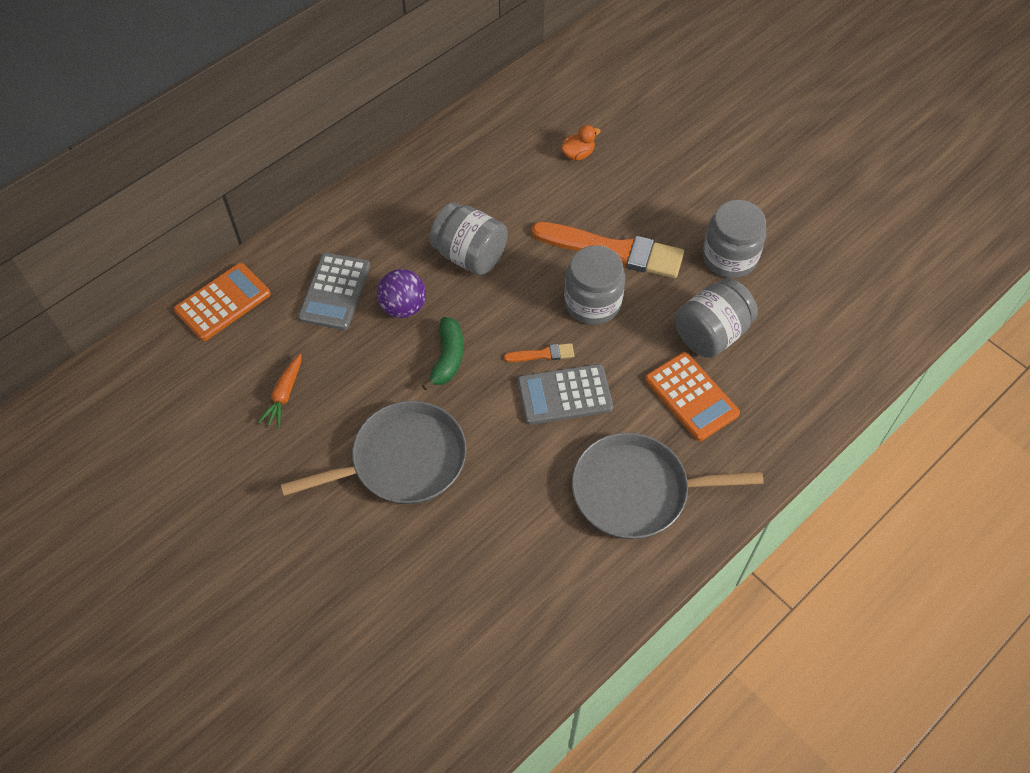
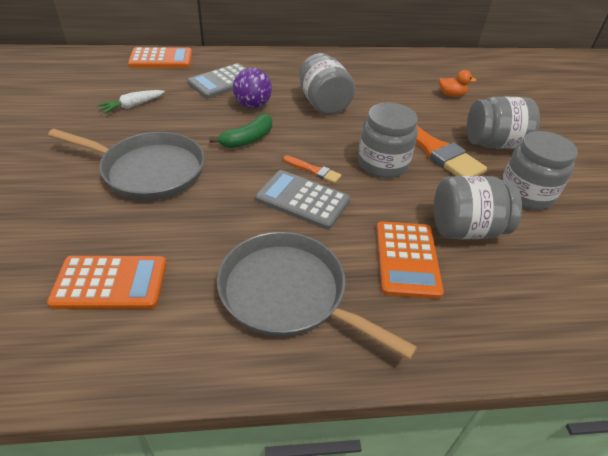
camera: 35 degrees right, 15 degrees down
(284, 395) = (132, 106): orange carrot -> white carrot
(503, 581) = (110, 283): none -> orange calculator
(664, 206) = (493, 143): none -> grey jar

